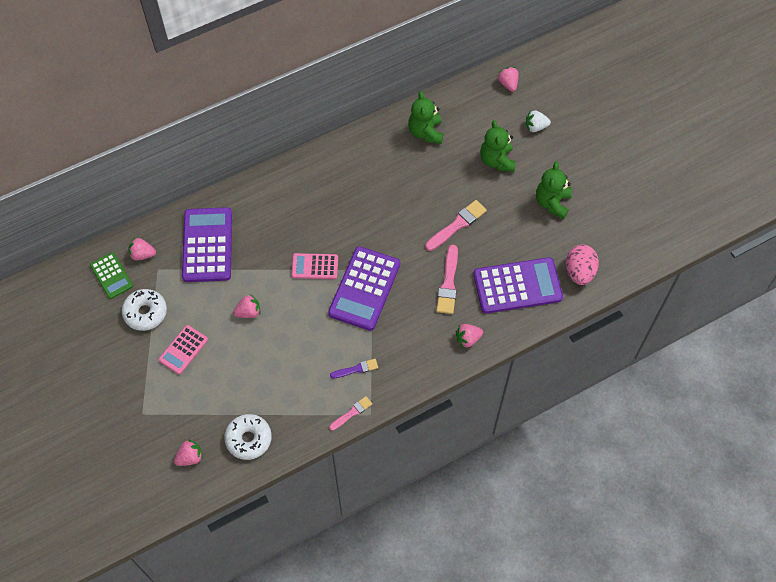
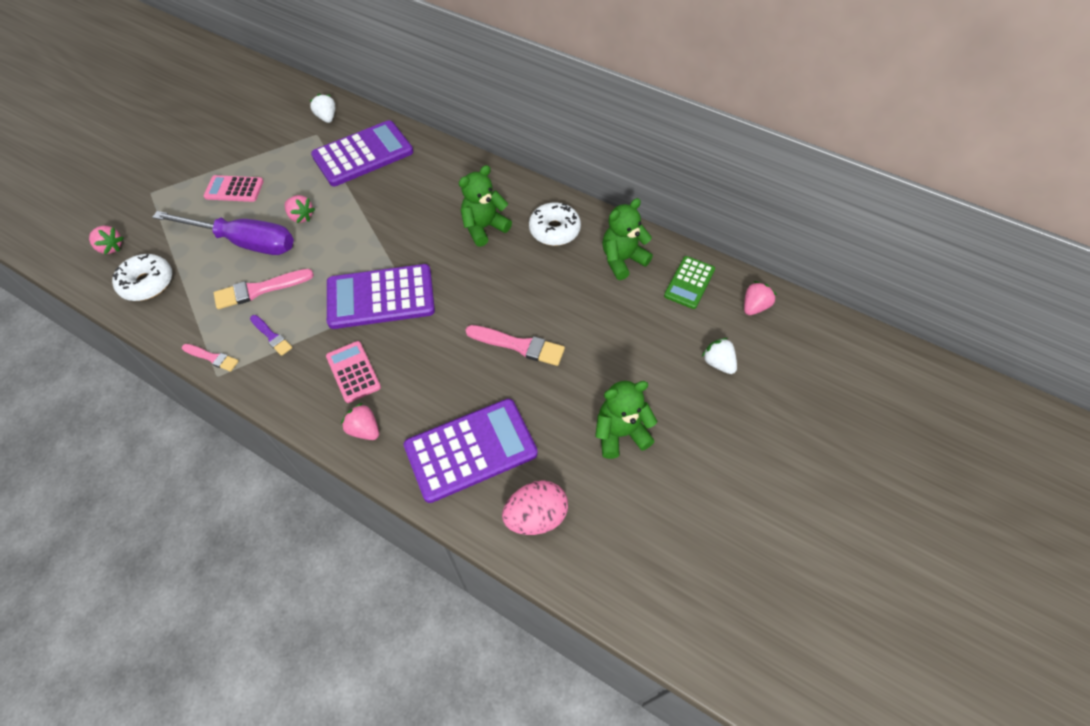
camera: 60 degrees right, 5 degrees down
(111, 276) = (293, 109): green calculator -> green calculator (689, 283)
(142, 254) = (327, 117): pink strawberry -> white strawberry
(145, 313) = (264, 146): white donut -> white donut (554, 230)
(249, 360) = (244, 242): none -> purple screwdriver
(315, 266) = (385, 243): pink calculator -> pink calculator (353, 372)
(448, 283) = (432, 373): pink brush -> pink brush (259, 290)
(497, 160) = (637, 344): green teddy bear -> green teddy bear (484, 227)
(517, 286) = (471, 450): purple calculator -> purple calculator turned 75 degrees counterclockwise

